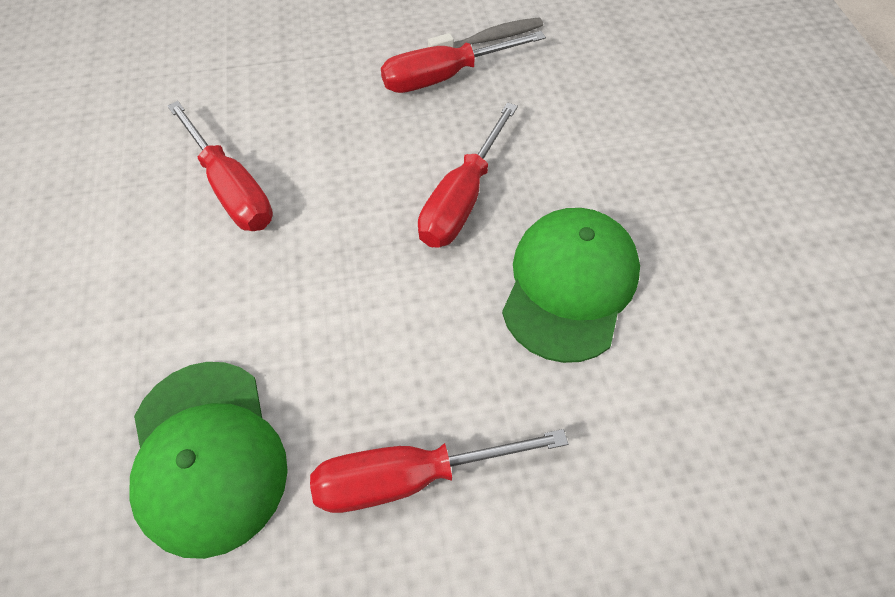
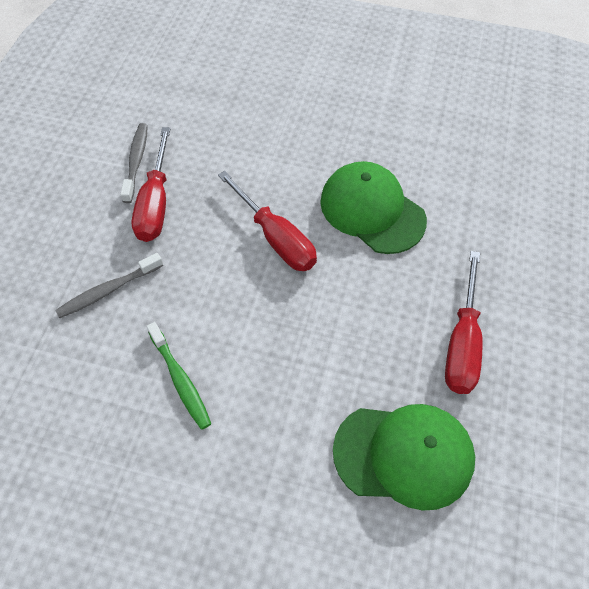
camera: 65 degrees left, 0 degrees up
(232, 189) = (180, 380): red screwdriver -> green toothbrush
(314, 88) = (108, 290): none -> grey toothbrush

